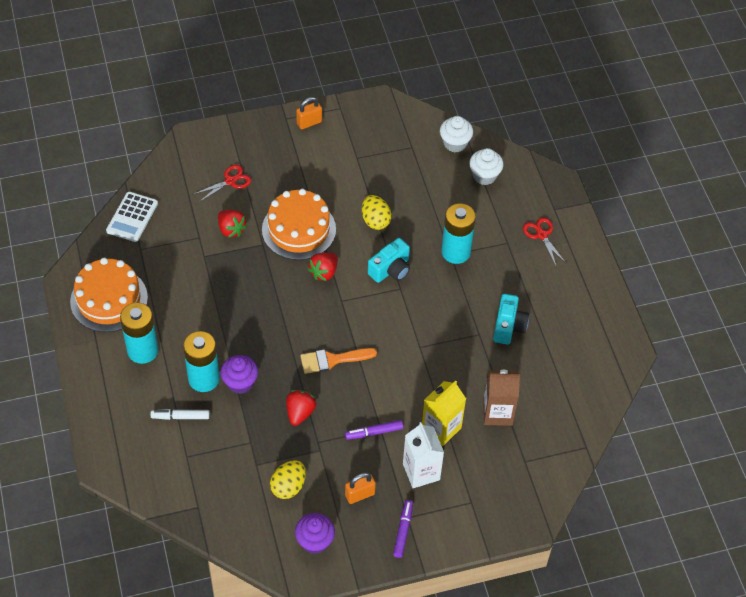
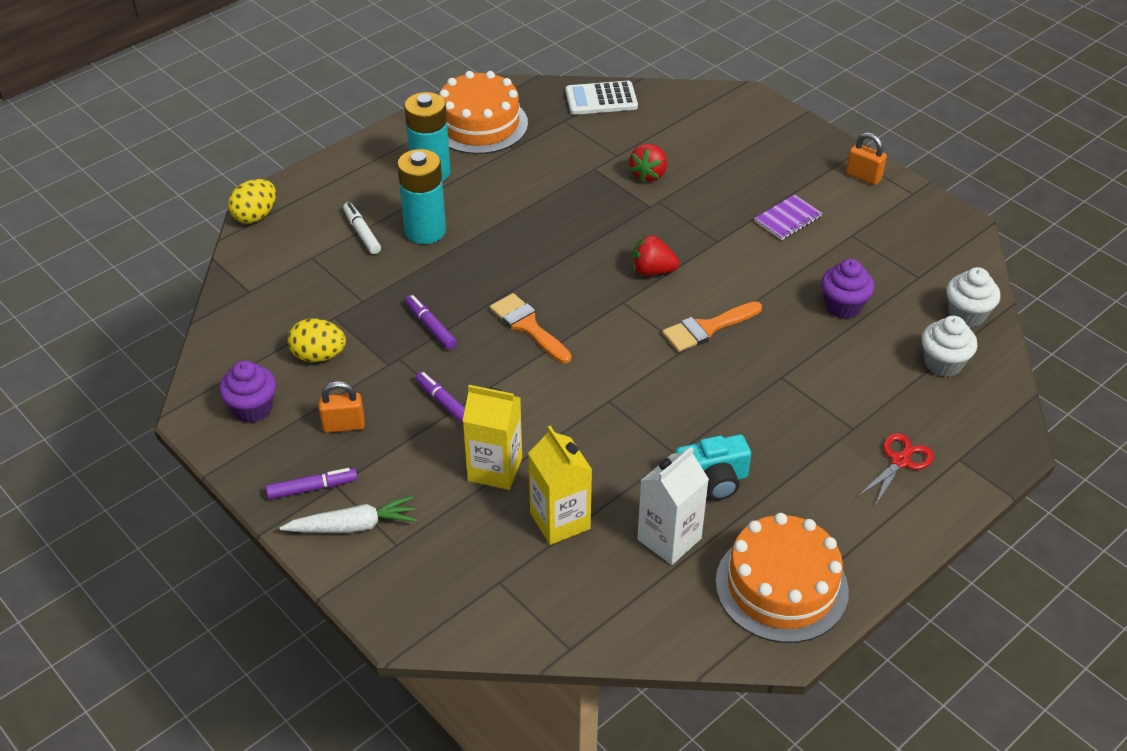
camera: 65 degrees right, 10 degrees down
(230, 181) = (716, 148): red scissors -> none
(240, 383) = (439, 261): purple cupcake -> purple cupcake (843, 306)
(299, 229) = (697, 227): orange cake -> orange cake (781, 586)
(300, 413) = (431, 326): red strawberry -> purple marker
(322, 180) = (788, 219): none -> purple notebook
(360, 494) = (344, 425): orange padlock -> orange padlock turned 45 degrees counterclockwise
(375, 220) = (770, 286): yellow egg -> yellow egg (255, 216)
(390, 269) = (707, 328): turquoise camera -> orange brush
(421, 472) = (413, 473): white carton -> white carton (669, 539)
(445, 519) = (353, 526): none -> white carrot
(456, 252) = (789, 380): turquoise battery -> none
(497, 413) = (560, 521): brown carton -> yellow carton

